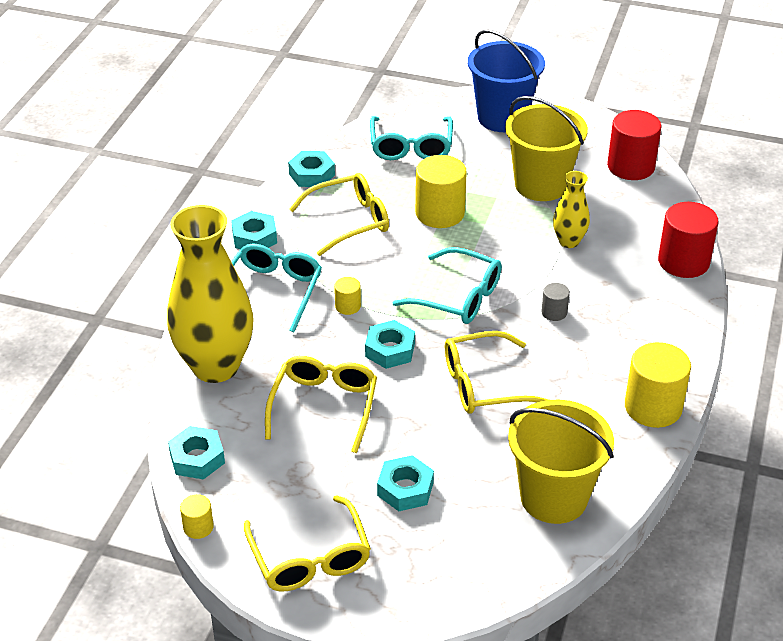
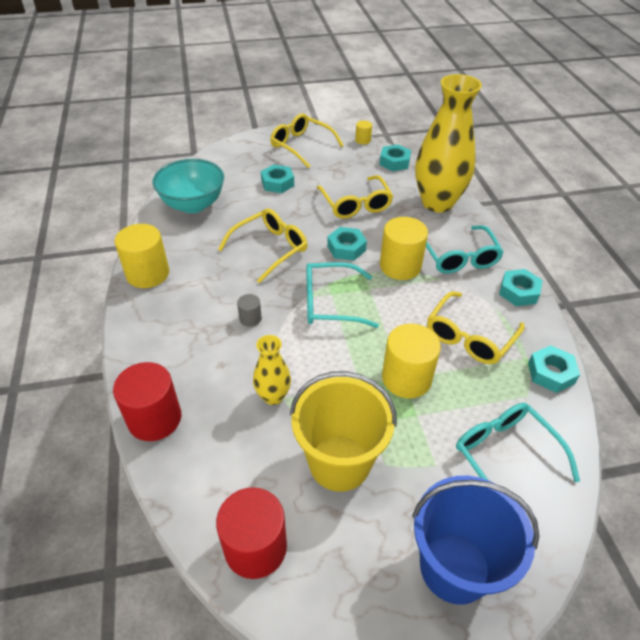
camera: 150 degrees right, 5 degrees up
(348, 306) = (400, 266): yellow cylinder -> yellow cylinder, size x2.06
(553, 497) = (193, 204): yellow bucket -> turquoise bowl

